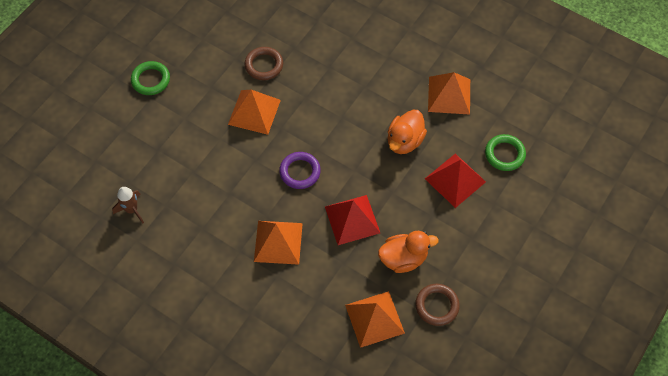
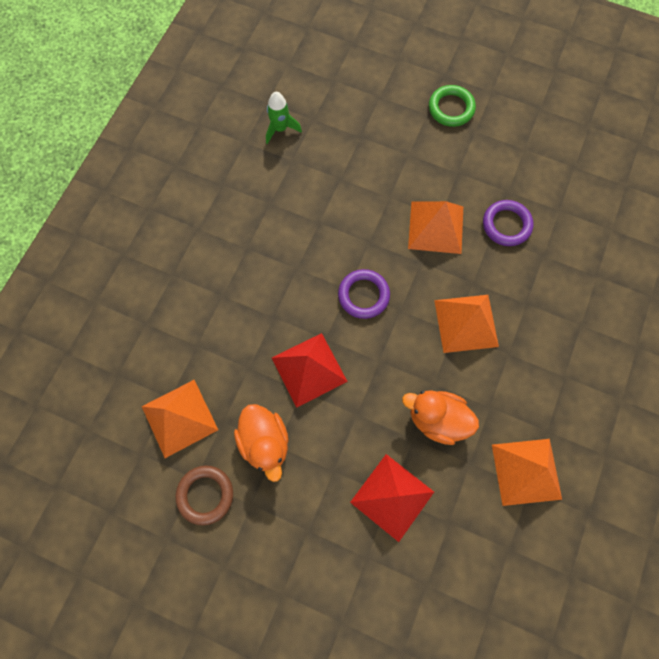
camera: 80 degrees right, 10 degrees up
(132, 210) = (280, 129): brown rocket -> green rocket
(264, 65) = (506, 225): brown ring -> purple ring
(278, 242) = (265, 288): orange pyramid -> orange pyramid (466, 323)
(504, 154) = (448, 565): green ring -> none

